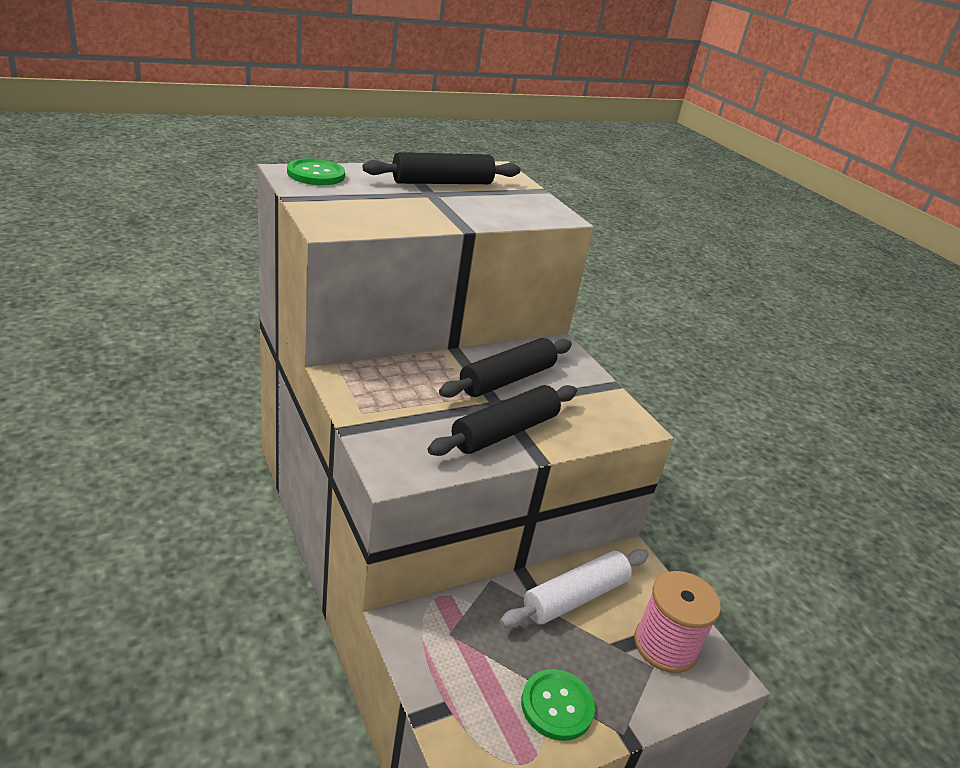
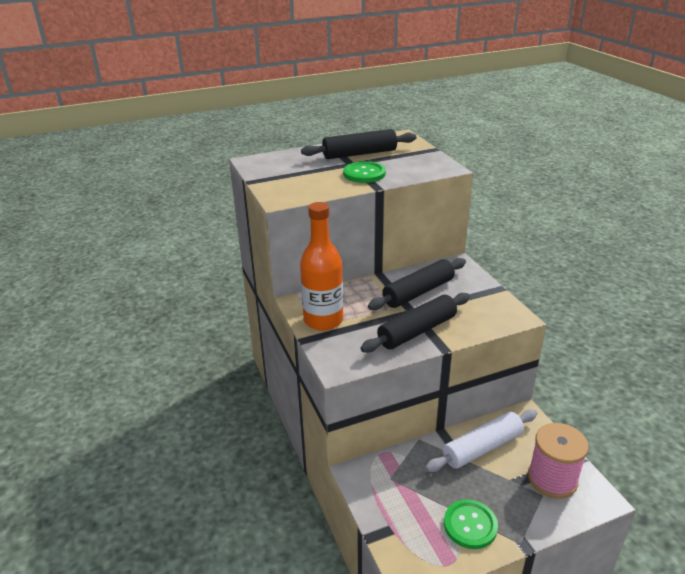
camera: 10 degrees right, 0 degrees up
(316, 174) = (269, 161): green button -> green button (364, 174)
(375, 405) = (323, 320): none -> orange bottle

